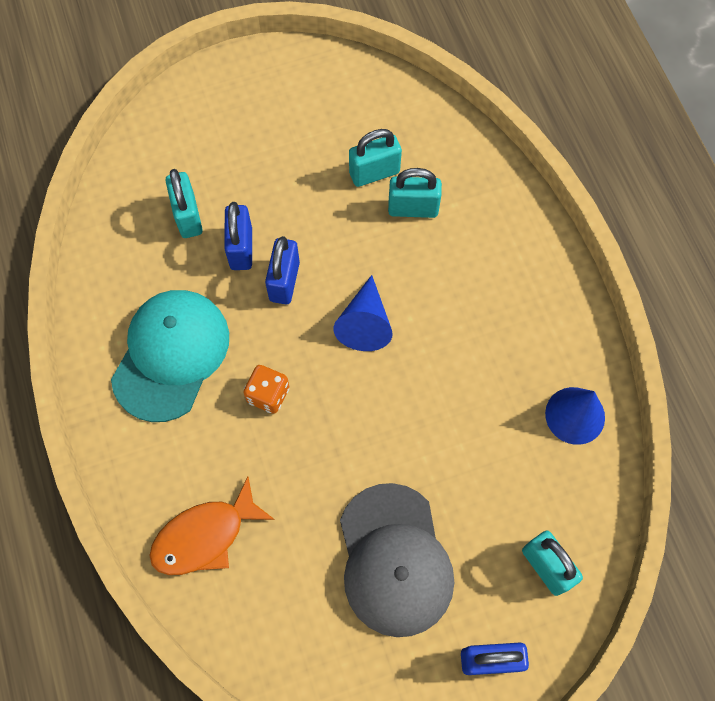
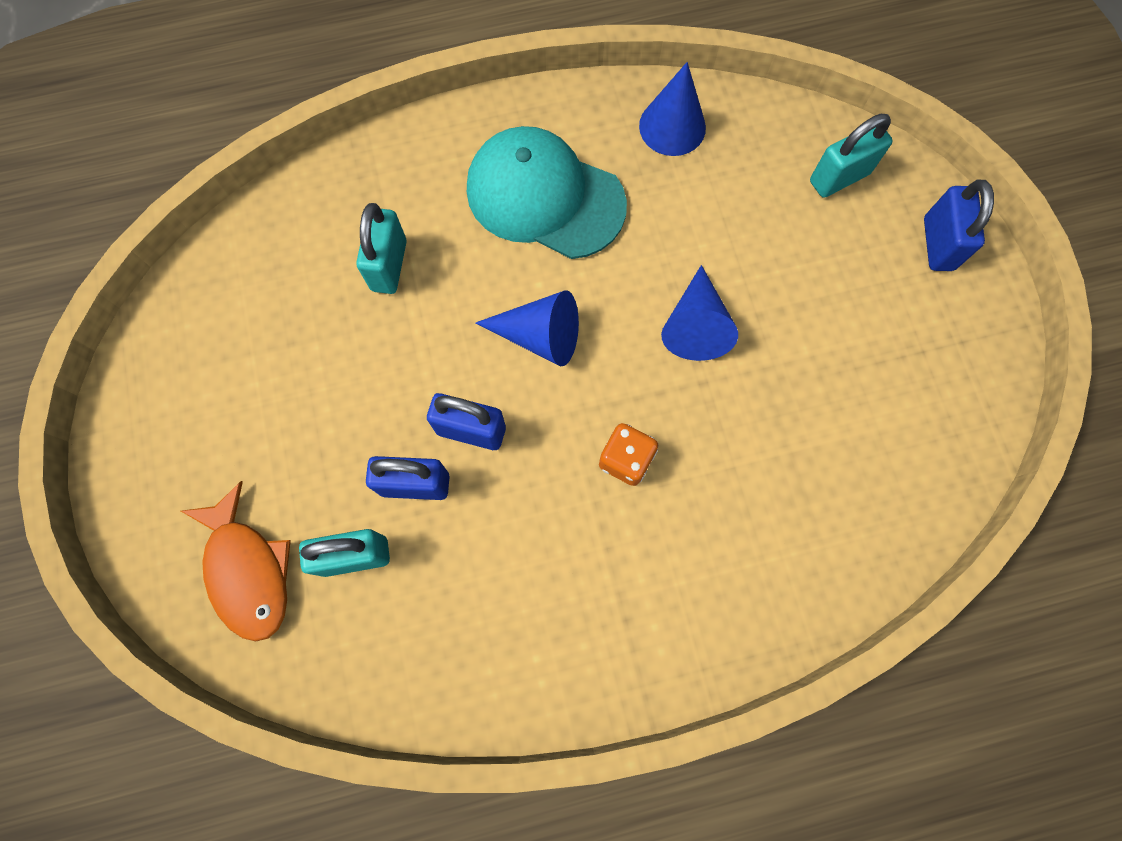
camera: 85 degrees left, 5 degrees up
(171, 355) = (561, 584): turquoise cap -> turquoise cap (545, 197)
(205, 536) = (805, 546): orange fish -> orange fish (248, 570)
(374, 173) = (329, 307): turquoise padlock -> none
(386, 443) = (695, 325): none -> blue cone
(394, 560) = (833, 329): grey cap -> none

